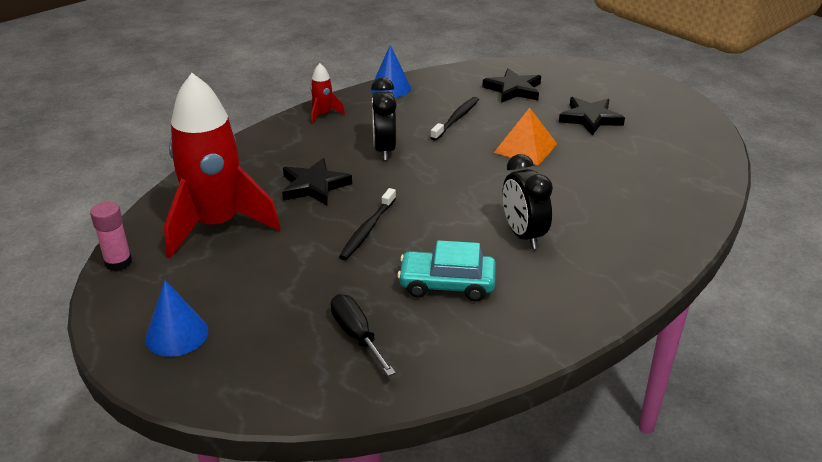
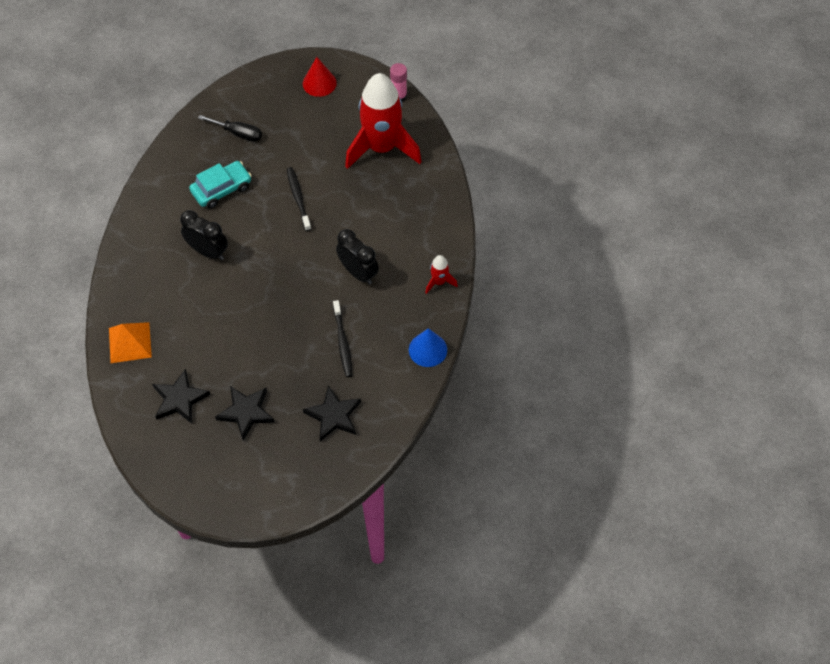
camera: 140 degrees right, 25 degrees up
(177, 334) = (319, 83): blue cone -> red cone
(314, 186) = (365, 211): black star -> black star (179, 399)
(525, 148) = (267, 340): orange pyramid -> orange pyramid (130, 342)

